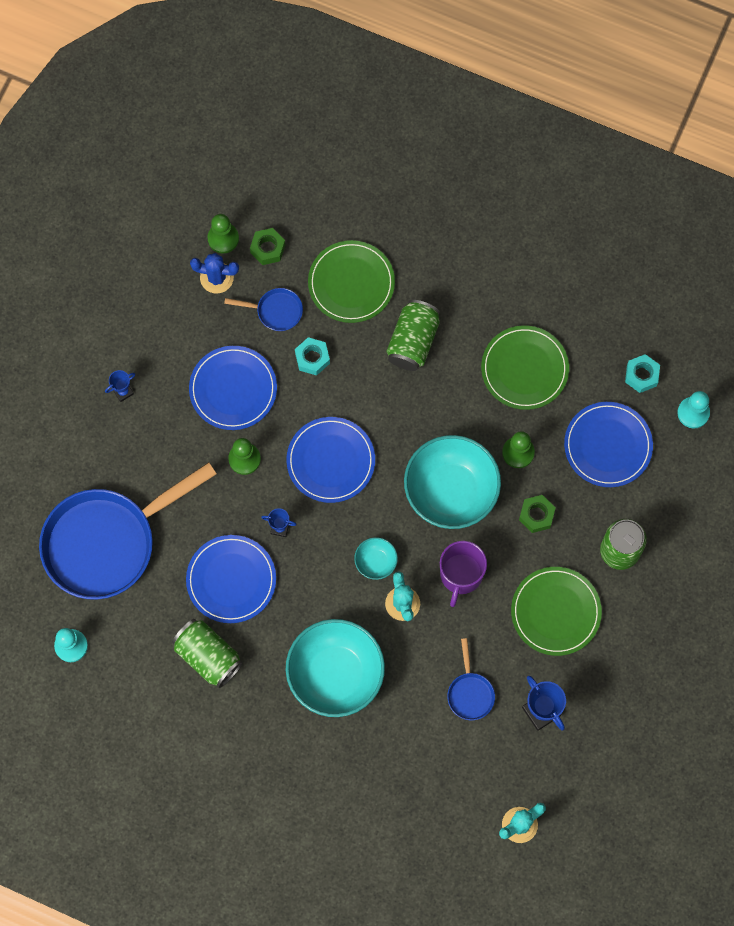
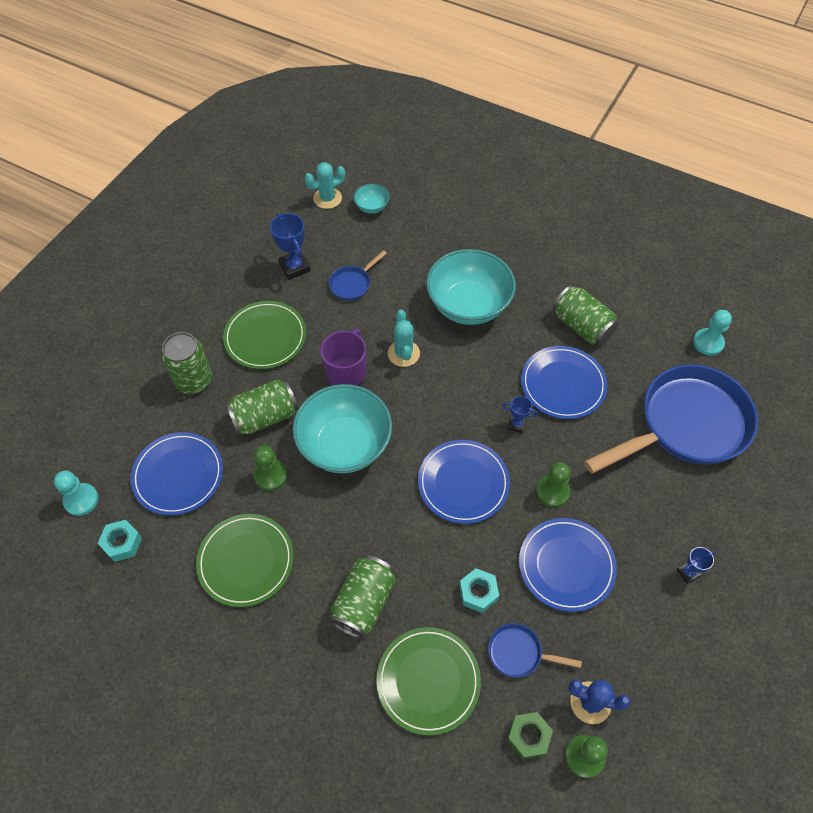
camera: 175 degrees left, 15 degrees down
(375, 562) = (425, 389): turquoise bowl -> turquoise bowl (372, 207)
(470, 693) = (352, 284): blue pan -> blue pan turned 135 degrees counterclockwise
(536, 515) = (265, 417): green nut -> green can

